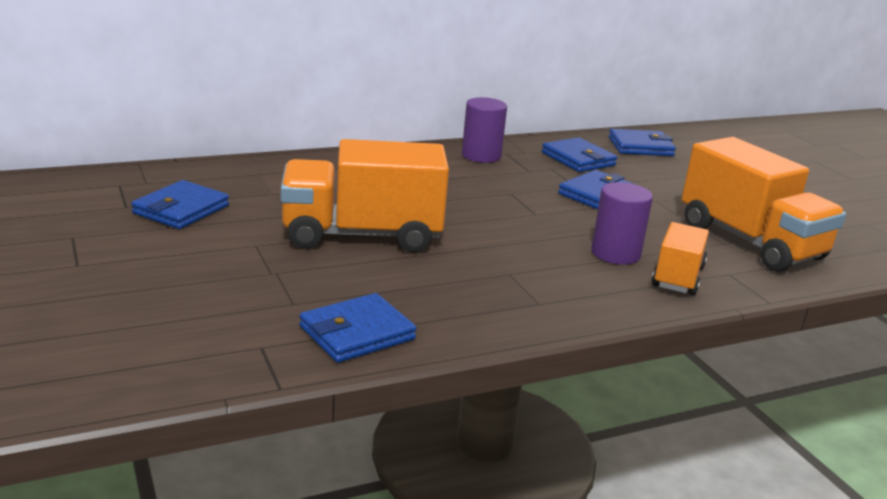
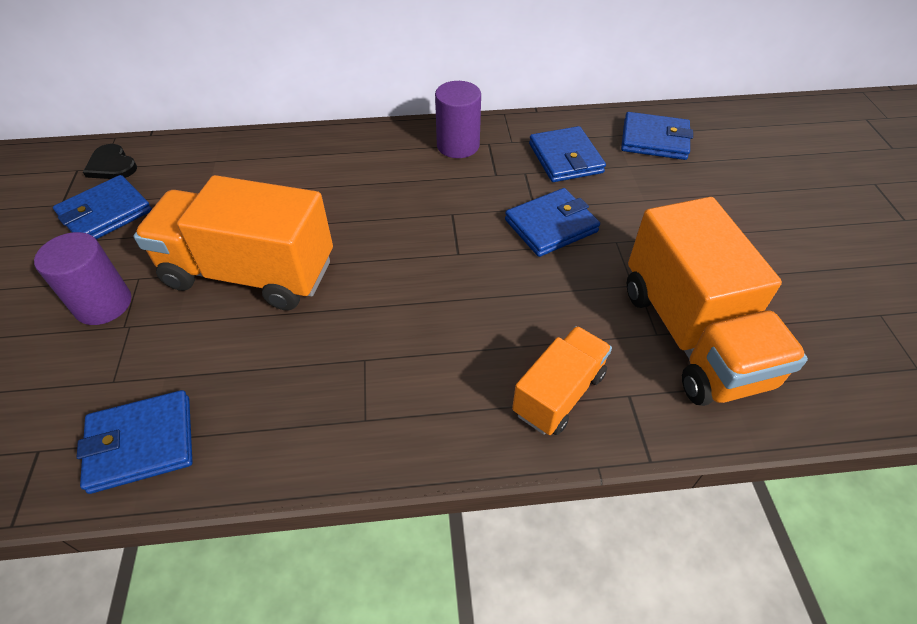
camera: 20 degrees right, 25 degrees up
(155, 180) = (112, 165): none -> black heart
(615, 254) = (508, 338): purple cylinder -> purple cylinder (103, 304)

